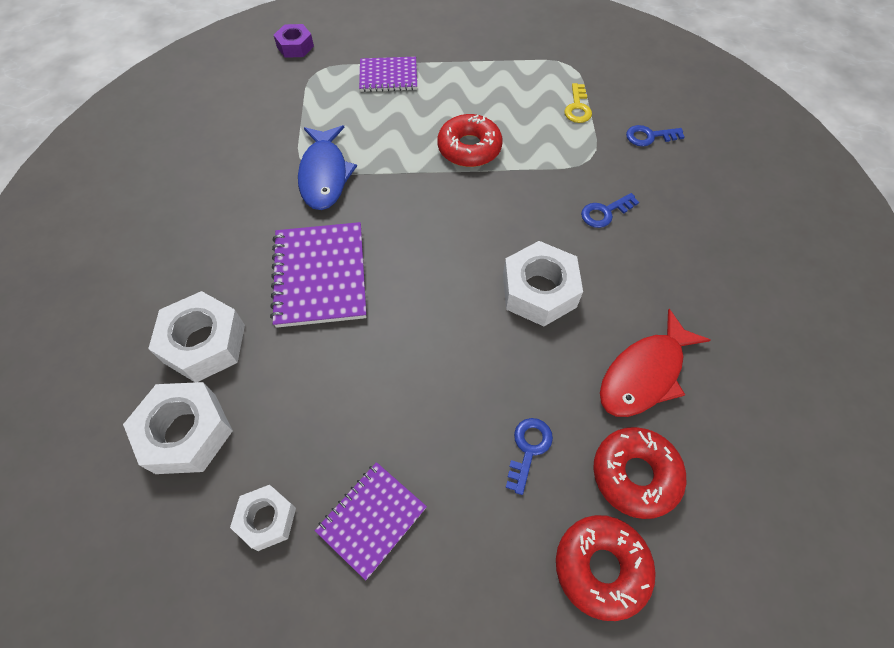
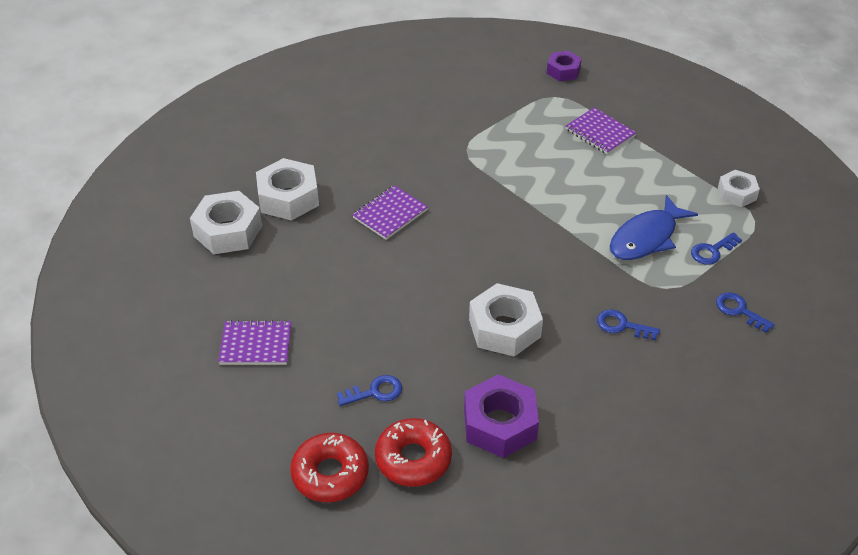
camera: 50 degrees right, 15 degrees down
(267, 519) = (212, 299): white nut -> white nut (736, 193)
(320, 276) = (390, 214): purple notebook -> purple notebook, size x0.64
(324, 175) = (470, 162): blue fish -> blue fish (646, 237)
(469, 148) = (588, 216): red donut -> none
(577, 107) = (712, 251): yellow key -> blue key
(645, 373) = (500, 424): red fish -> purple nut

